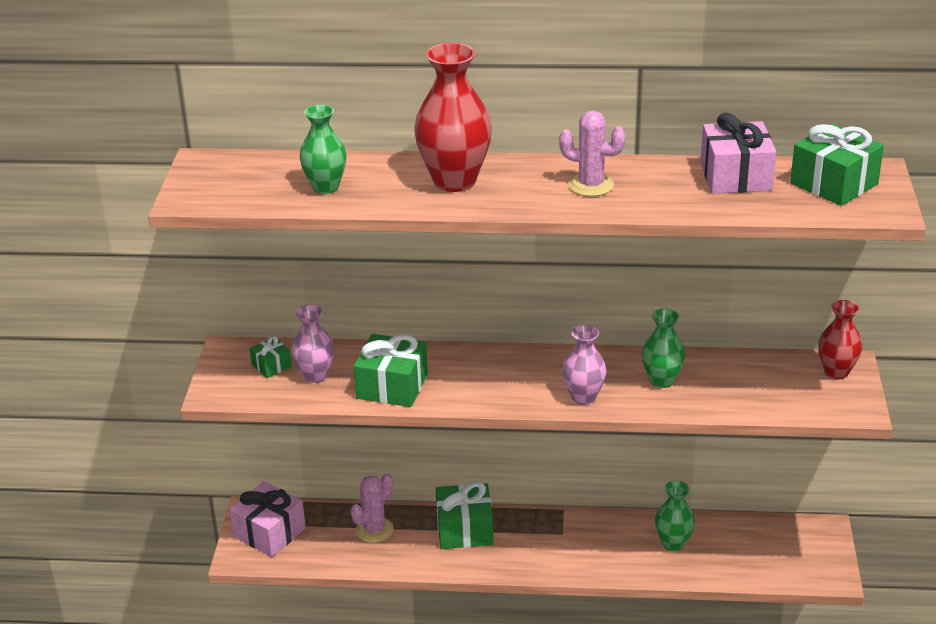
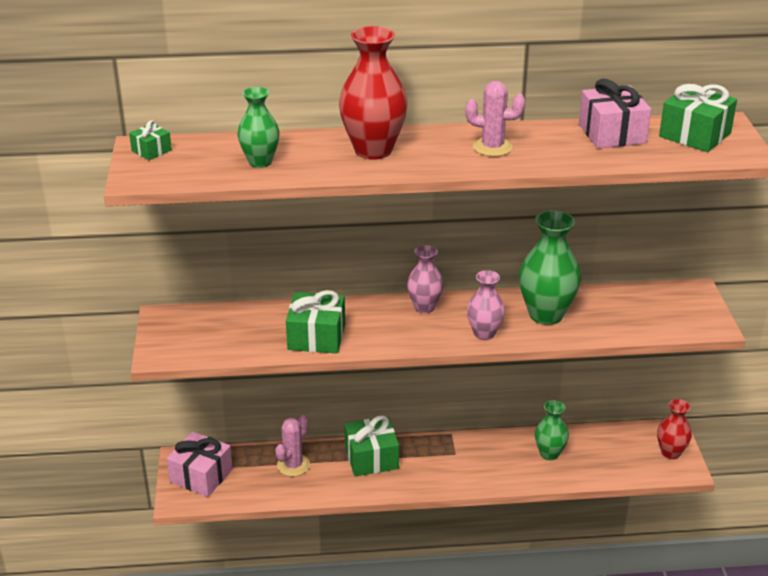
camera: 10 degrees left, 0 degrees up
(271, 366) = (205, 327): green gift -> green gift (151, 150)
(315, 375) = (246, 333): pink vase -> pink vase (424, 307)
(661, 380) = (546, 315): green vase -> green vase, size x1.65
(836, 372) = (687, 297): red vase -> red vase (670, 453)

